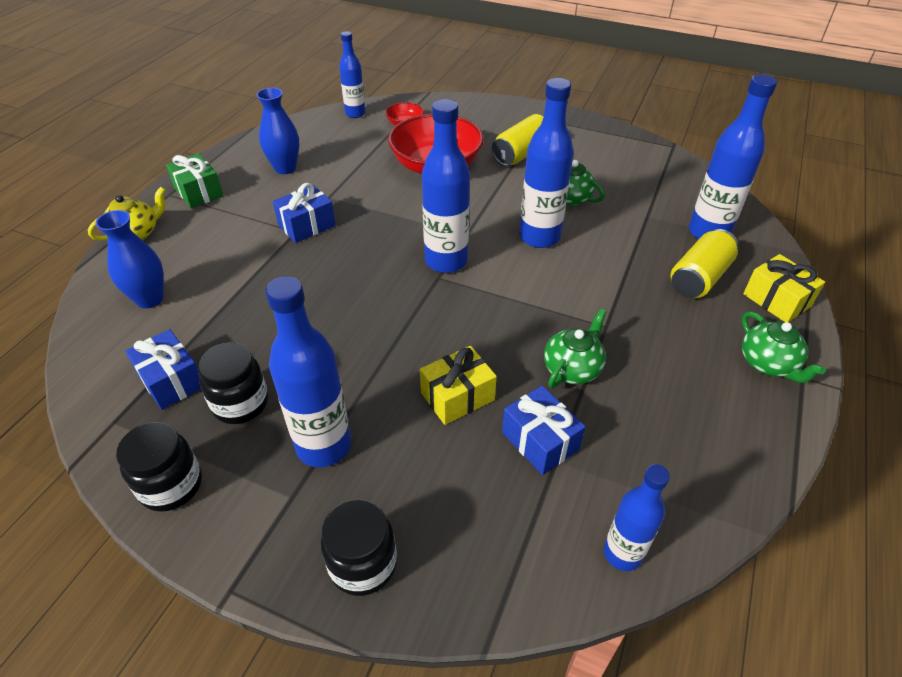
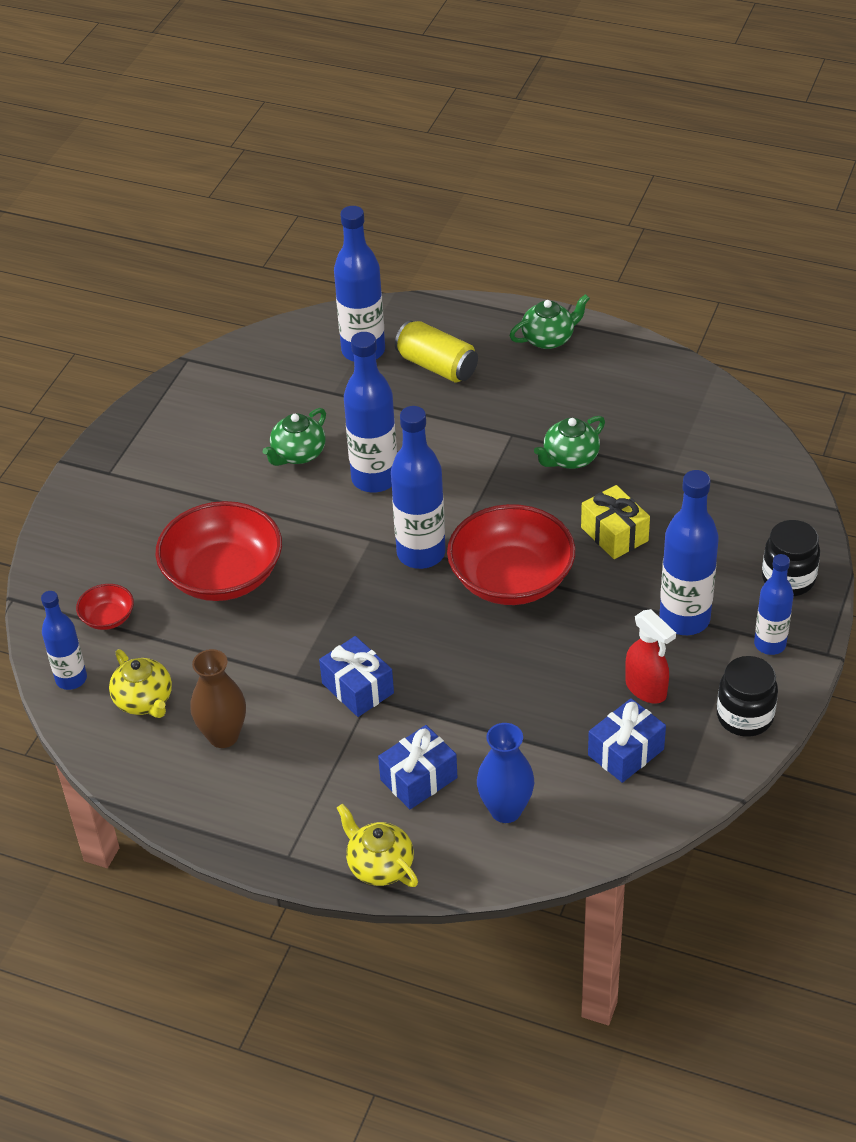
camera: 90 degrees left, 0 degrees up
(199, 192) = (282, 822): green gift -> none
(241, 403) = (646, 689): black jar -> red spray bottle
(285, 168) = (223, 736): blue vase -> brown vase
(328, 139) = (144, 701): none -> yellow teapot
(406, 315) = (511, 579): none -> red bowl
(521, 154) = (198, 494): yellow can -> none
(540, 441) = (655, 480): blue gift -> blue gift (418, 779)
(572, 368) = (570, 458): green teapot -> green teapot turned 75 degrees counterclockwise
(622, 553) = (748, 438): blue bottle -> blue bottle (770, 644)
(776, 300) = (465, 321): yellow gift -> none

